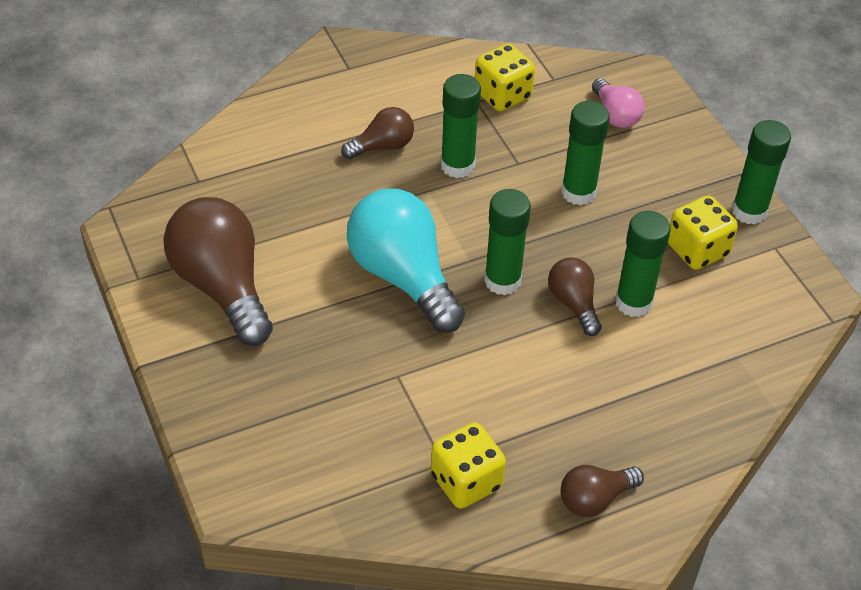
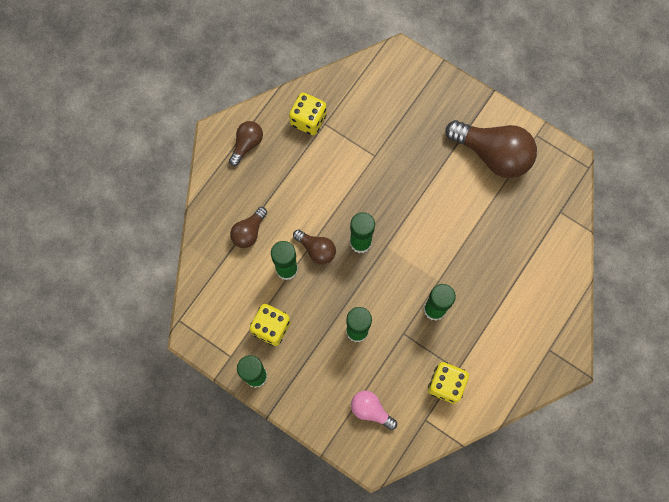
camera: 150 degrees right, 25 degrees up
(382, 146) = (484, 298): brown light bulb -> brown light bulb (249, 232)
(403, 277) = (411, 214): turquoise light bulb -> none

